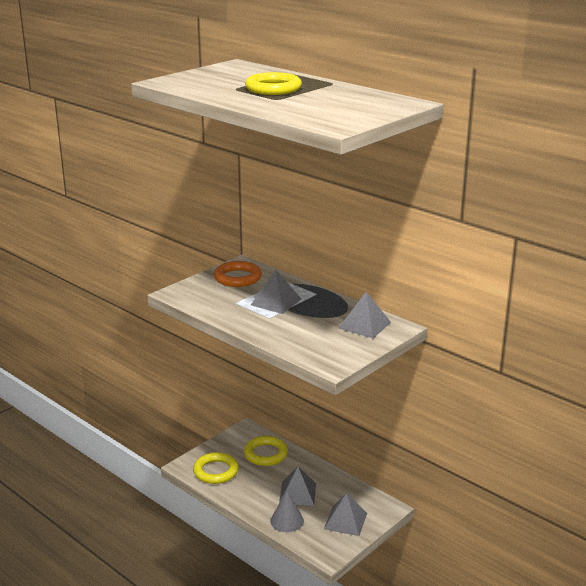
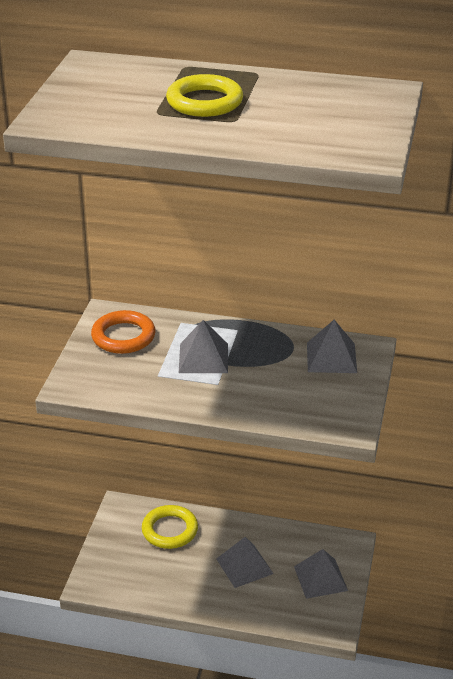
camera: 30 degrees left, 10 degrees up
(216, 471) = (131, 577): yellow ring -> none
(287, 521) = (260, 605): grey cone -> none

